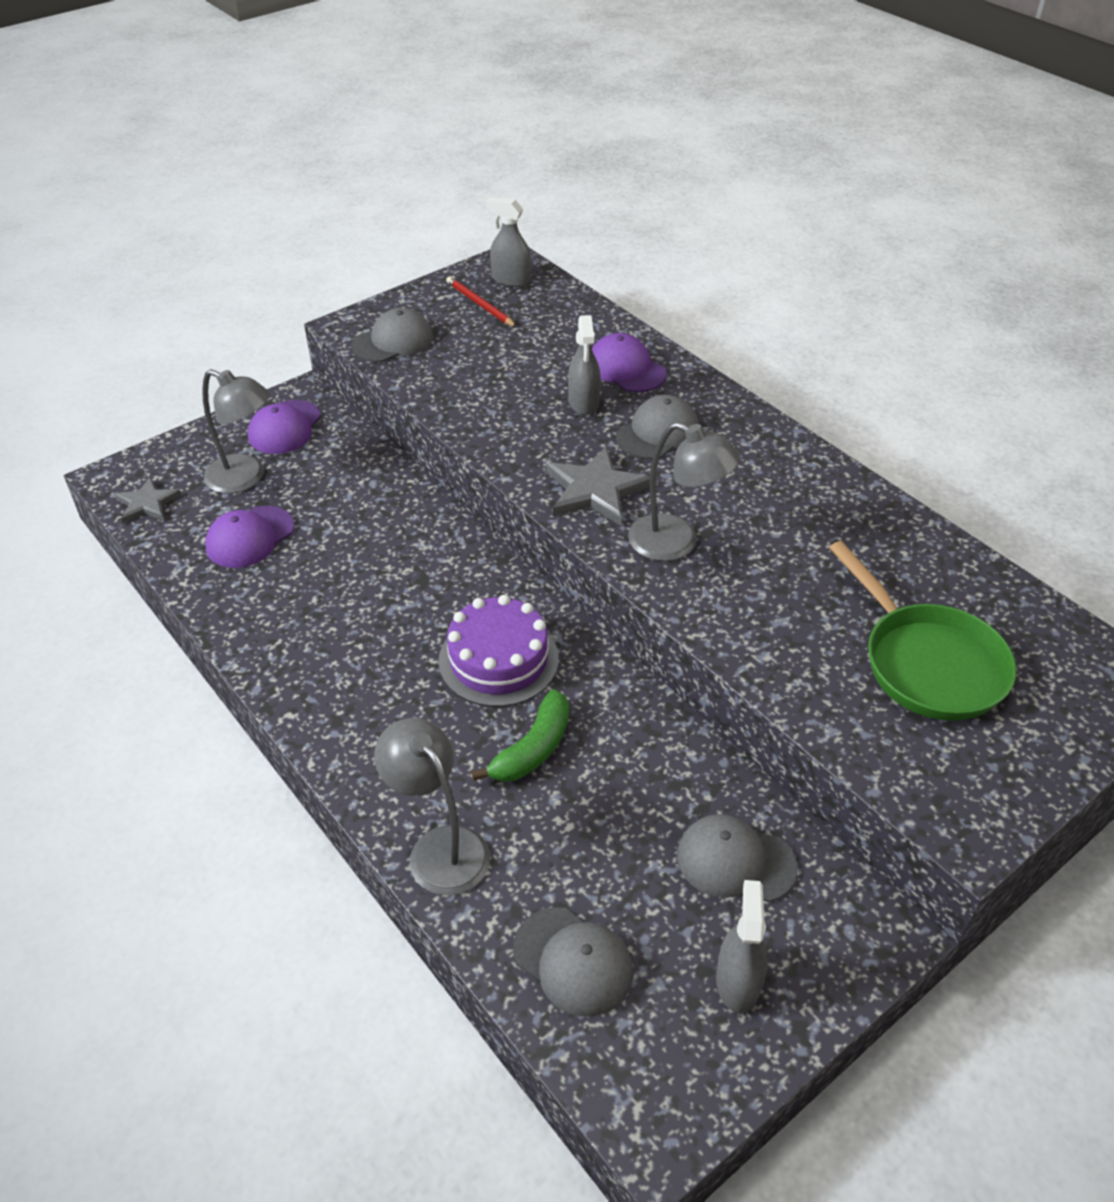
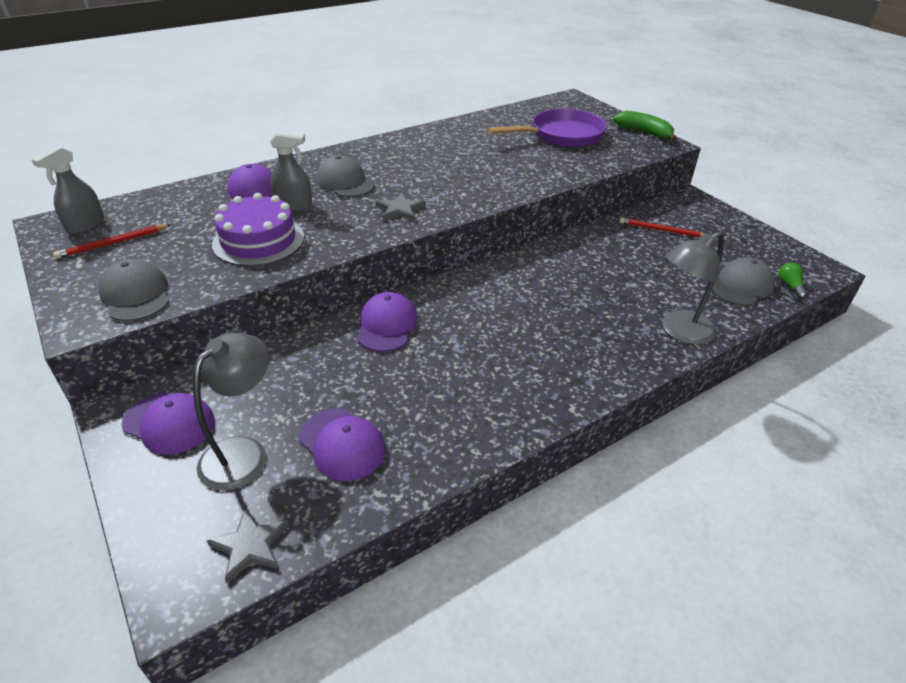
camera: 85 degrees left, 5 degrees down
(431, 544) = (387, 325): none -> purple cap
(498, 659) = (516, 299): purple cake -> purple cake (258, 240)
(533, 749) = (594, 289): green banana -> green banana (644, 132)
(586, 1047) = (790, 286): none -> green light bulb
(595, 490) = (400, 210): grey star -> grey star, size x0.64
(676, 543) = (461, 187): grey lamp -> none
(735, 861) = (662, 230): grey cap -> red pencil
(737, 981) = (732, 238): grey spray bottle -> none
(927, 663) = (562, 135): green pan -> purple pan

